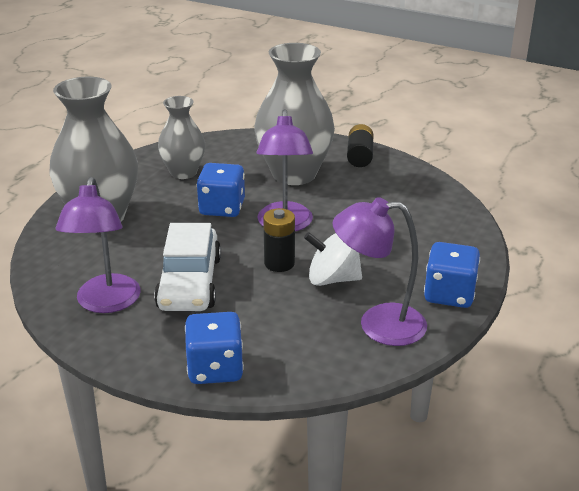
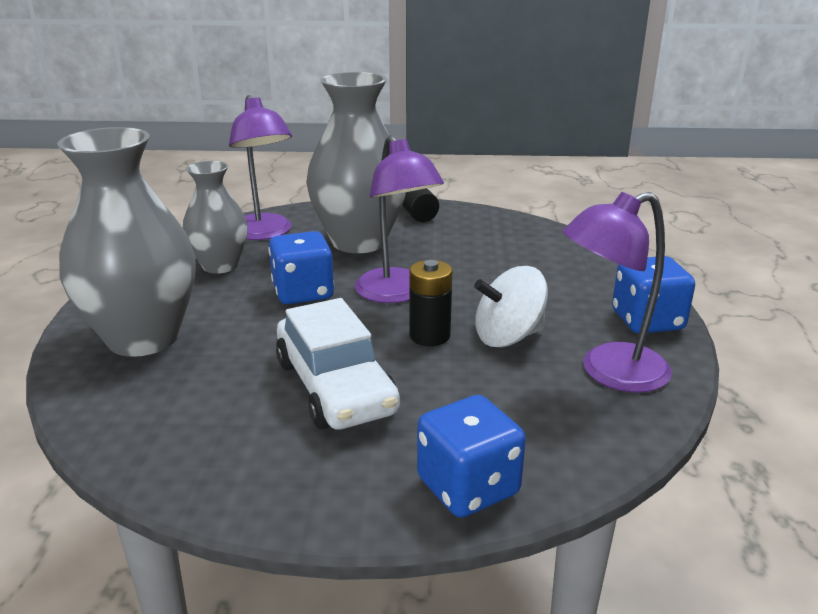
camera: 25 degrees left, 5 degrees down
(106, 303) = (236, 445): purple lamp -> purple lamp (264, 233)

